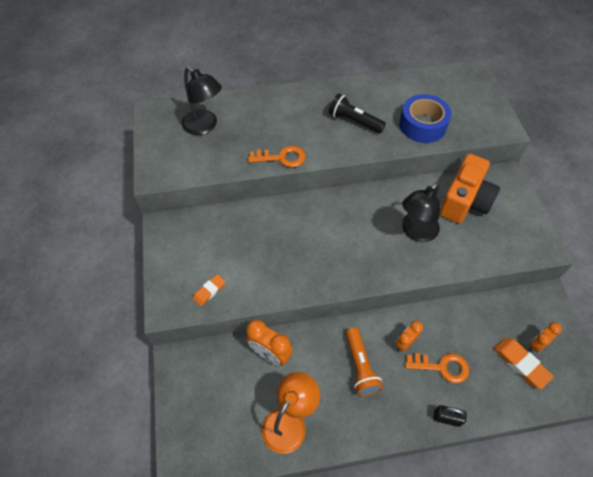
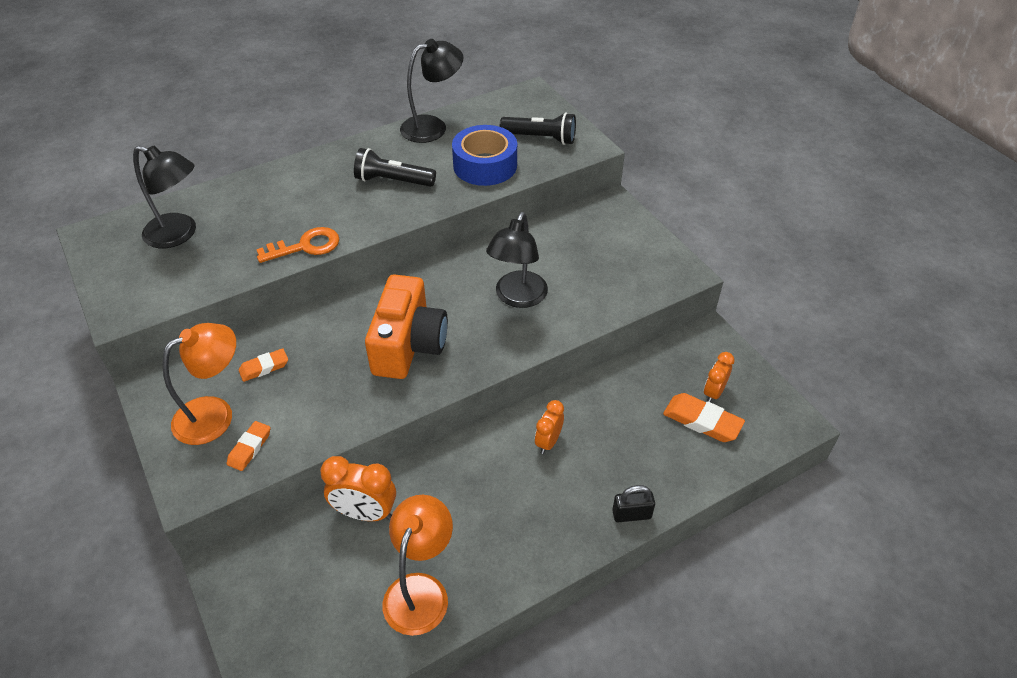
camera: 20 degrees left, 10 degrees down
(195, 259) = (215, 414): none -> orange lamp
(233, 235) = (264, 367): none -> orange eraser
(360, 366) = (497, 489): orange flashlight -> none
(394, 84) = (433, 127): none -> black lamp
(442, 367) = (606, 455): orange key -> none
(464, 201) = (568, 246): orange camera -> orange camera (408, 345)
(470, 112) = (540, 138): none -> black flashlight

